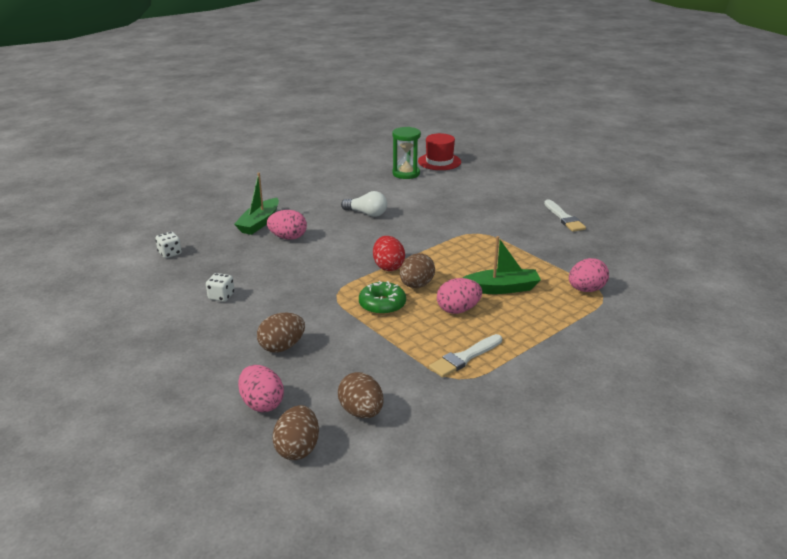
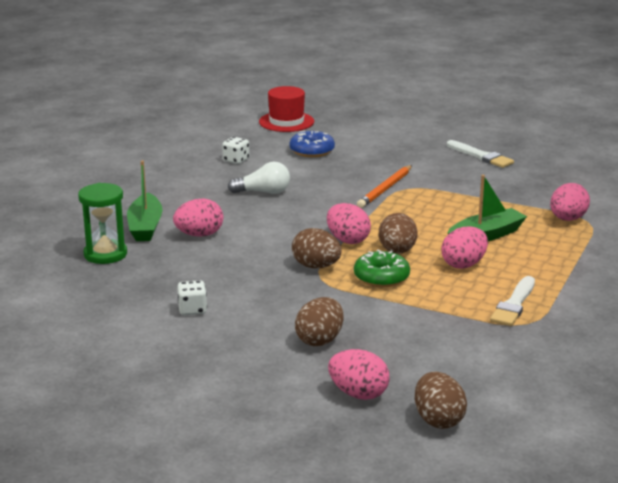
camera: 25 degrees left, 5 degrees down
(170, 253) = (72, 281): white dice -> white dice (236, 160)
(361, 412) = (465, 374): brown egg -> brown egg (316, 266)
(388, 266) = (347, 240): red egg -> pink egg
(406, 173) = (261, 141): green hourglass -> green hourglass (105, 254)
(435, 188) = (312, 151): none -> blue donut
(459, 230) = (385, 189): none -> orange pencil

